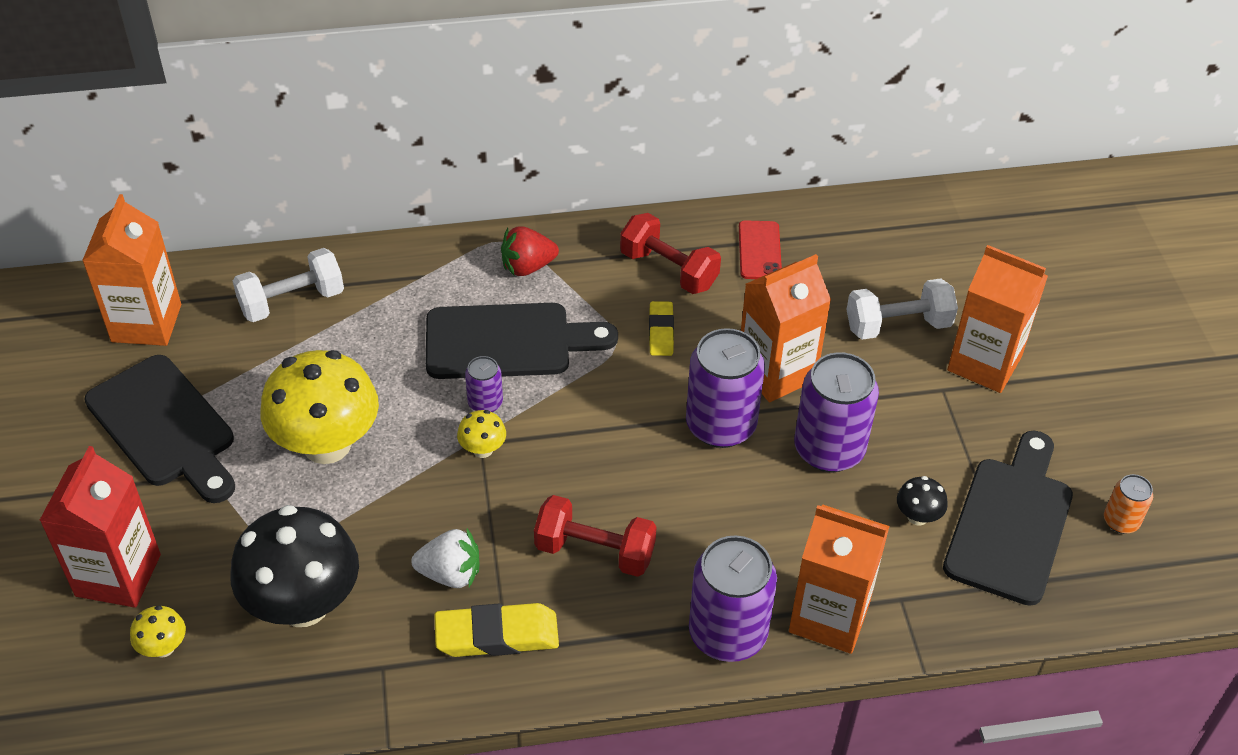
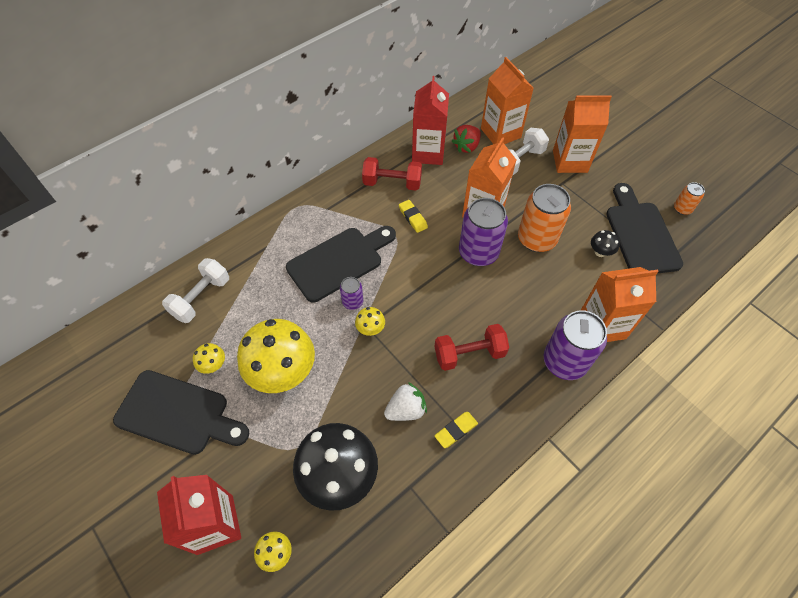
camera: 30 degrees left, 10 degrees up
(146, 323) = (120, 355): orange carton -> orange carton (500, 133)
(247, 391) = (213, 365): none -> yellow mushroom
(497, 635) = (456, 430): yellow eraser -> yellow eraser, size x0.61
(527, 267) = (319, 215): red strawberry -> red strawberry (466, 146)
(759, 250) = (428, 153): red phone -> red carton
(829, 449) = (536, 239): purple can -> orange can

